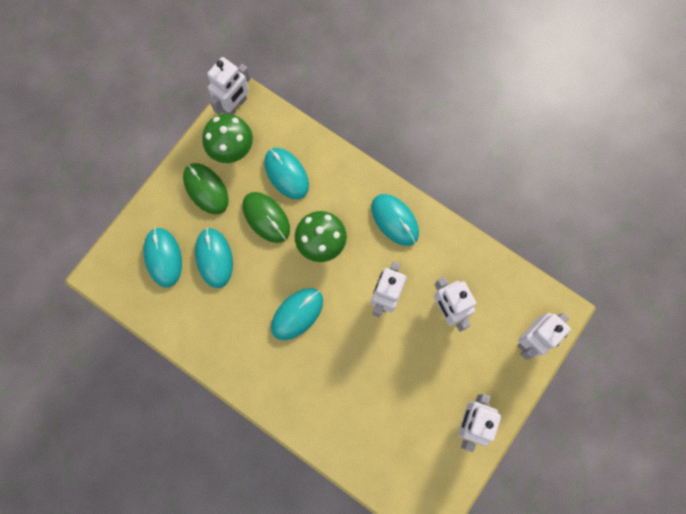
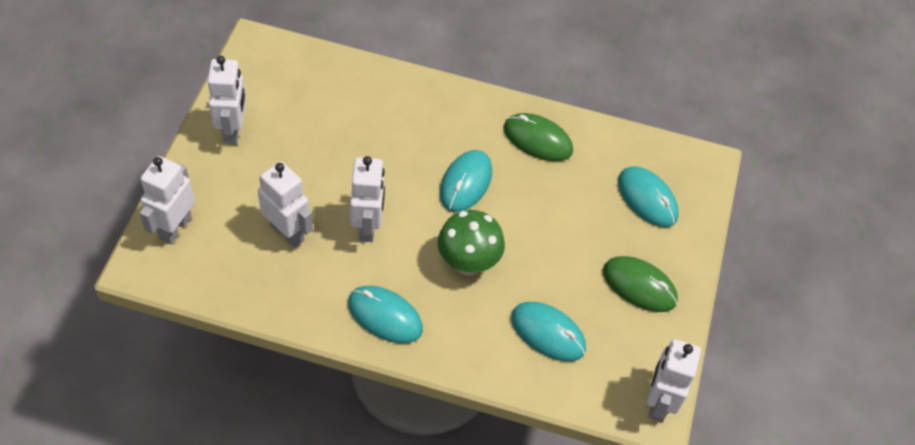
camera: 155 degrees right, 20 degrees down
(214, 258) = (589, 213): turquoise mouse -> none
(232, 150) = (632, 342): green mushroom -> none
(266, 218) = (549, 274): green mouse -> green mouse (537, 139)

